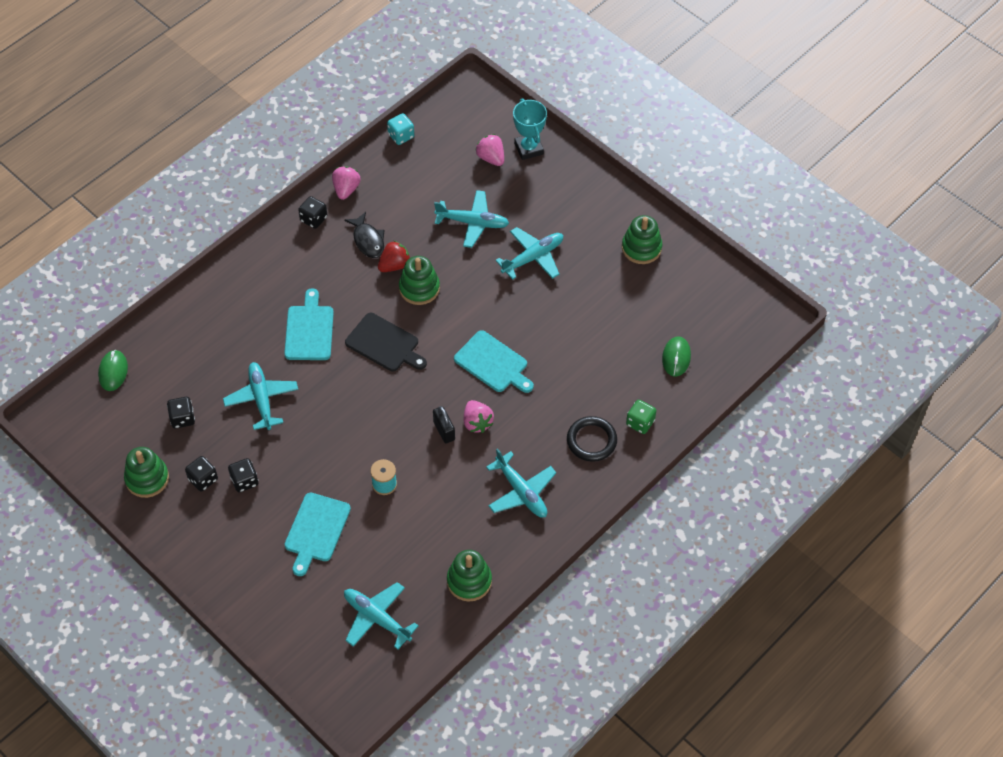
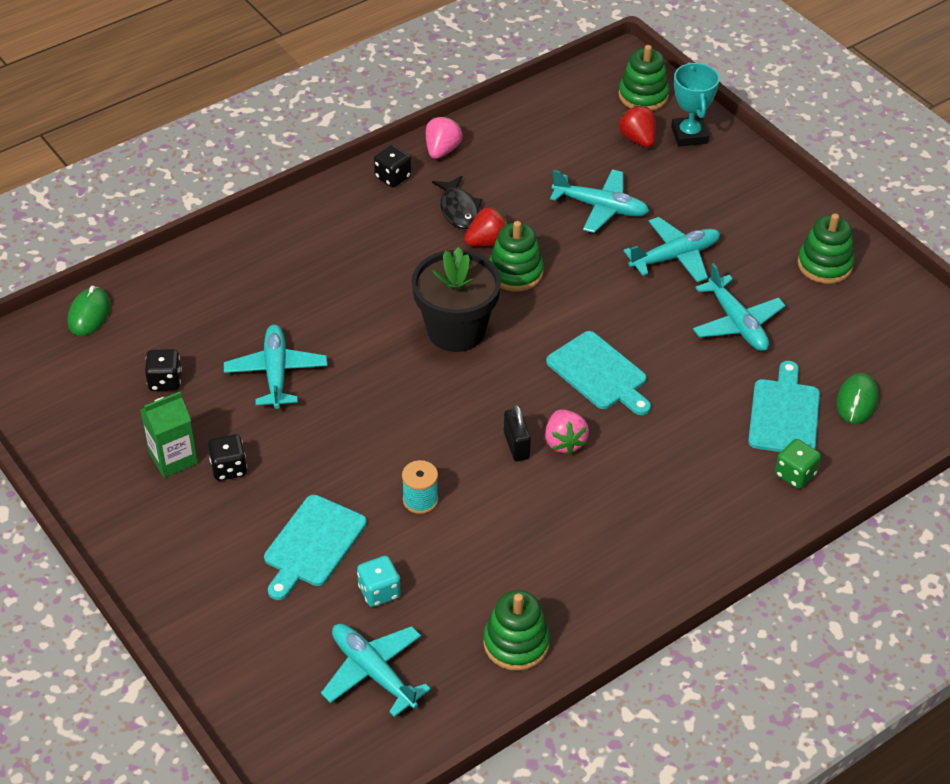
camera: 10 degrees right, 10 degrees down
(147, 478) = (98, 446): green stacking toy -> green stacking toy (643, 95)
(203, 479) = (173, 458): black dice -> green carton
(309, 330) = (358, 301): turquoise cutting board -> turquoise cutting board (784, 414)
(385, 344) = (456, 330): black cutting board -> black flower pot
(401, 136) = (525, 101): turquoise dice -> turquoise dice (379, 592)
(491, 158) = (637, 139): pink strawberry -> red strawberry
(521, 492) = (611, 538): turquoise plane -> turquoise plane (737, 323)
(591, 441) = (722, 487): black ring -> none

